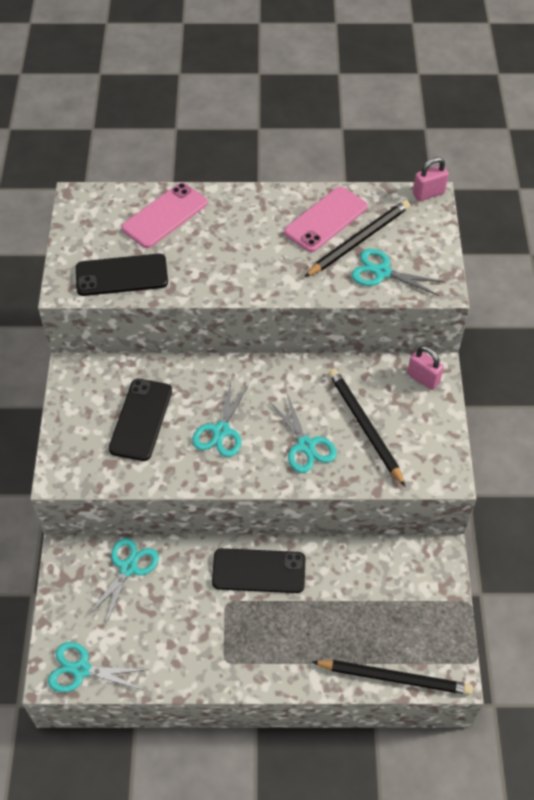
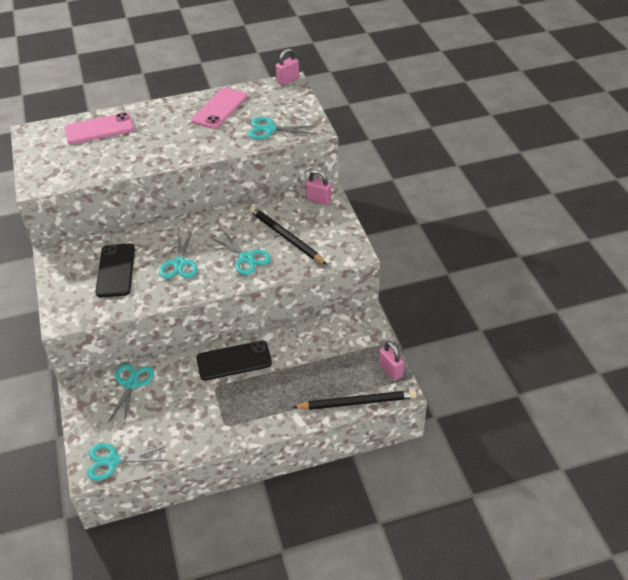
camera: 15 degrees left, 10 degrees down
(122, 275) = (77, 170): black phone -> none
(165, 215) = (99, 129): pink phone -> pink phone turned 45 degrees clockwise
(359, 240) = (247, 115): black pencil -> none
(450, 644) = (390, 371): none -> pink padlock

